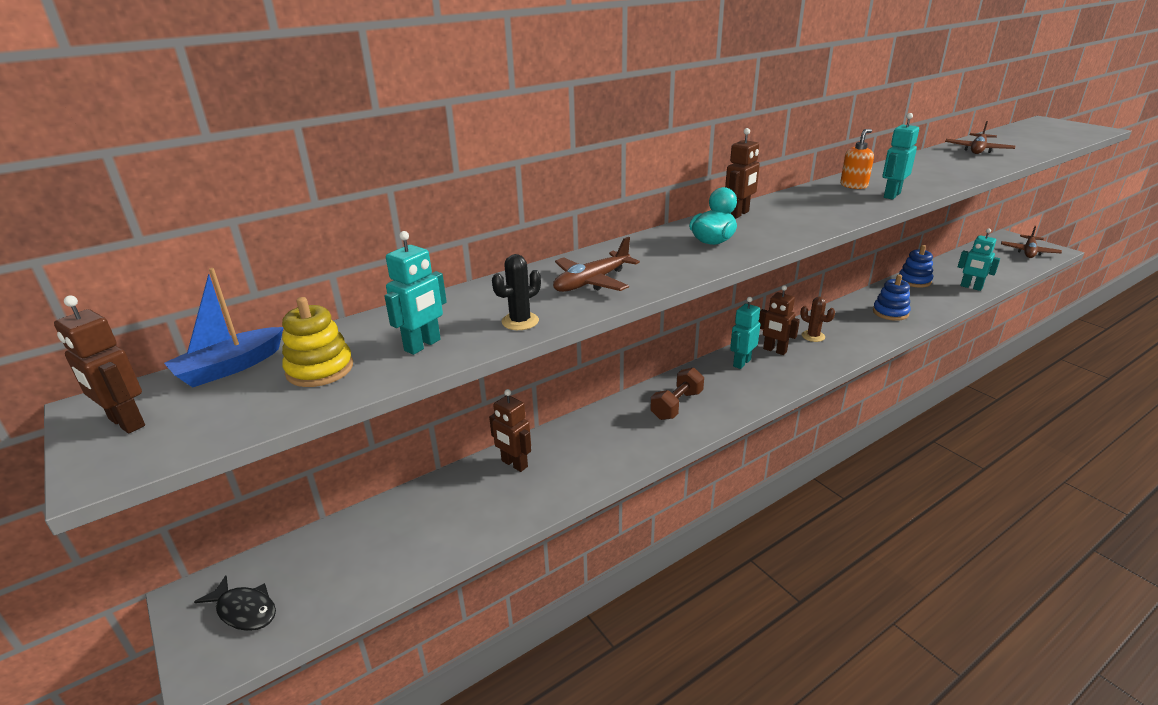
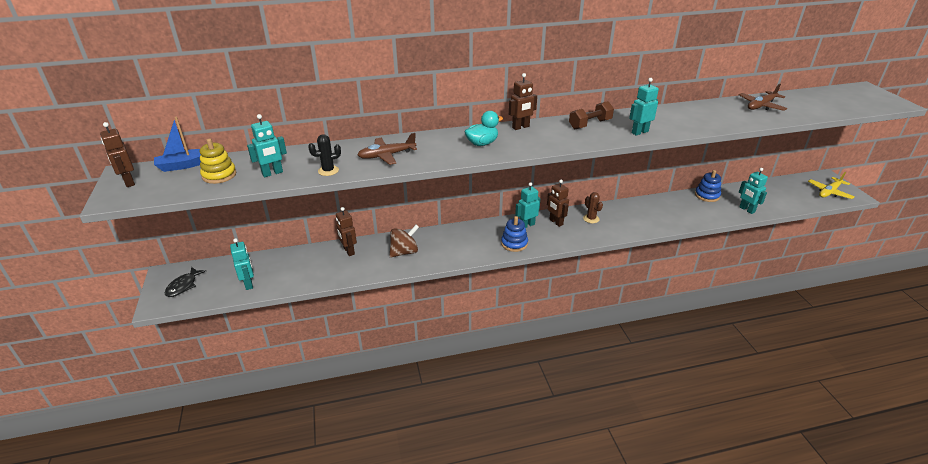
camera: 20 degrees right, 5 degrees up
(244, 610) = (183, 286): black fish -> black fish turned 60 degrees clockwise
(375, 568) = (249, 284): none -> turquoise robot
(603, 443) = (404, 252): none -> brown spinning top
(676, 405) = (464, 241): brown dumbbell -> brown dumbbell (590, 124)
(853, 186) = (624, 120): orange soap dispenser -> none
(890, 312) = (663, 215): blue stacking toy -> blue stacking toy (514, 243)
(1029, 252) = (829, 192): brown plane -> yellow plane

